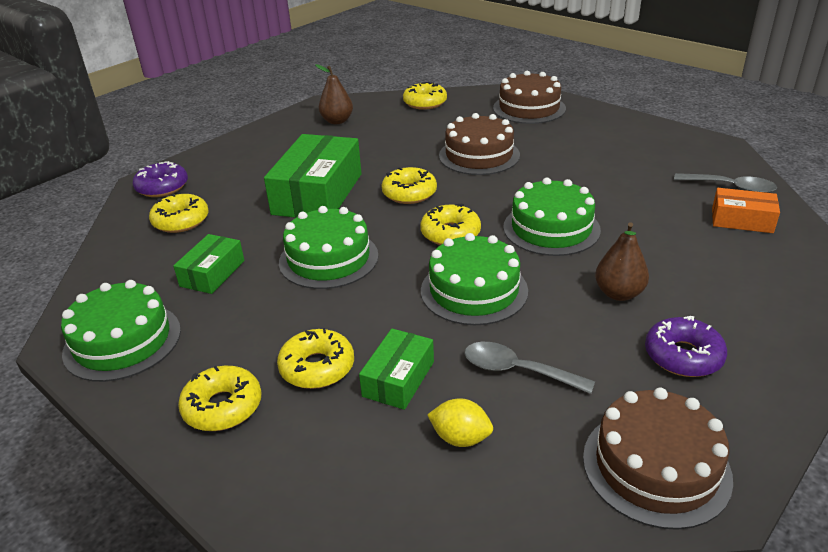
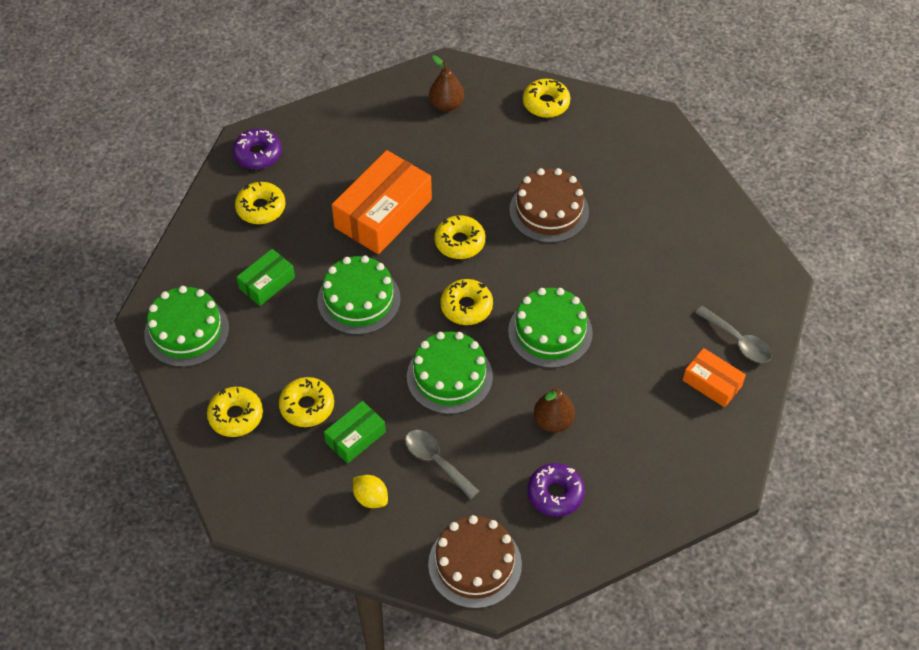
camera: 20 degrees right, 20 degrees up
(317, 194) = (383, 213): green box -> orange box
(529, 108) = (642, 152): brown cake -> none

